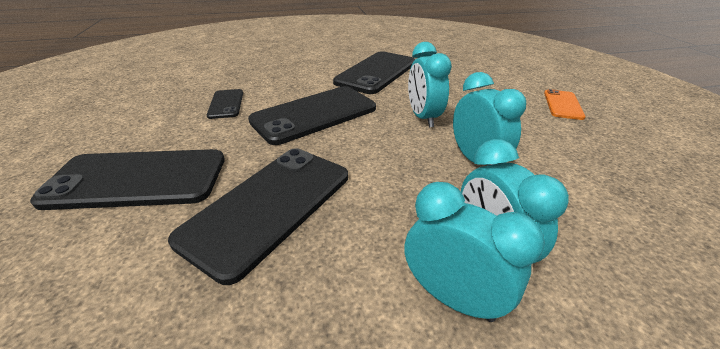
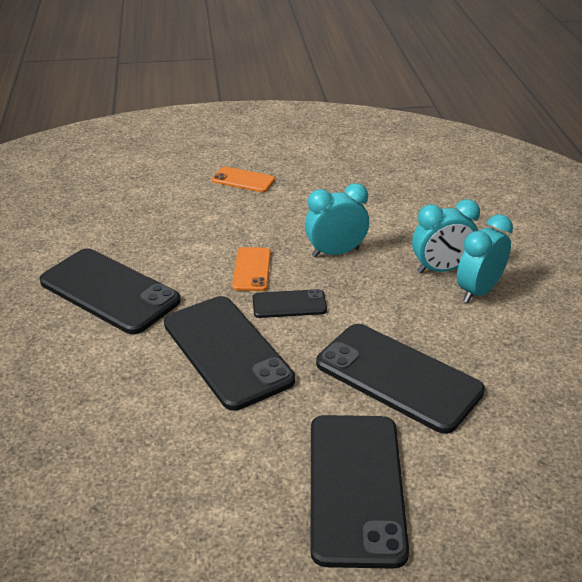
camera: 85 degrees left, 0 degrees up
(226, 104) = (173, 443): black phone -> black phone (289, 304)
(423, 117) = (252, 269): turquoise clock -> orange phone

